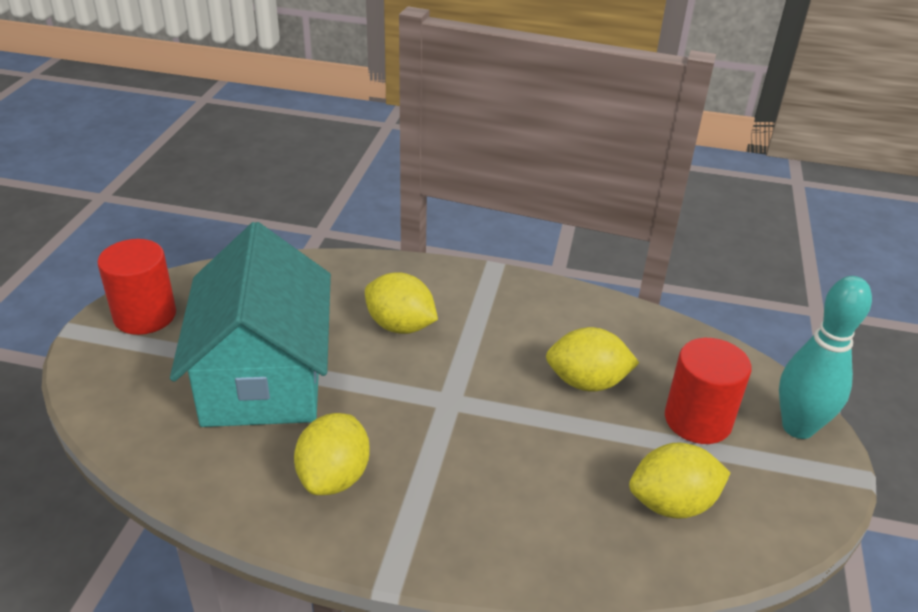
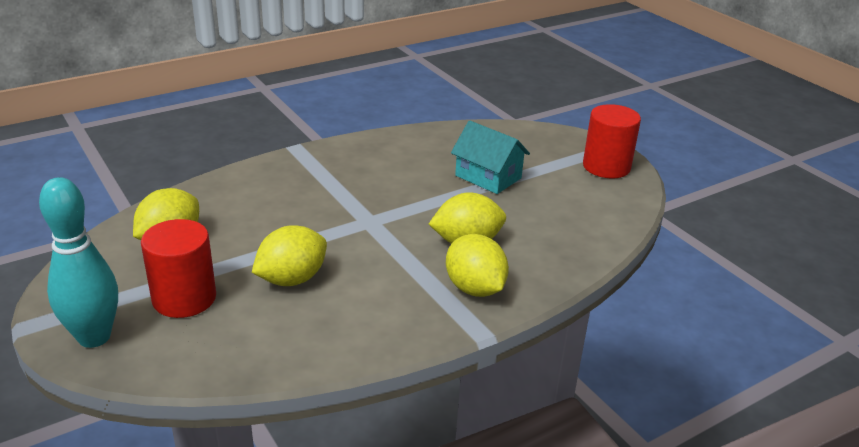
camera: 135 degrees right, 5 degrees down
(263, 376) = (488, 177): turquoise house -> turquoise house, size x0.51
(334, 477) = (376, 162): yellow lemon -> yellow lemon (474, 288)

